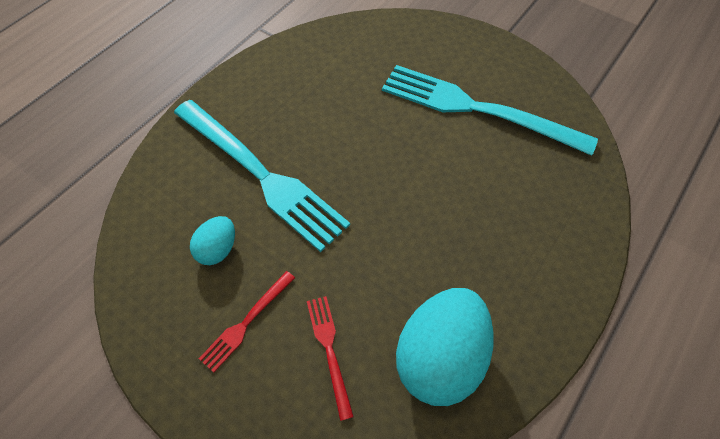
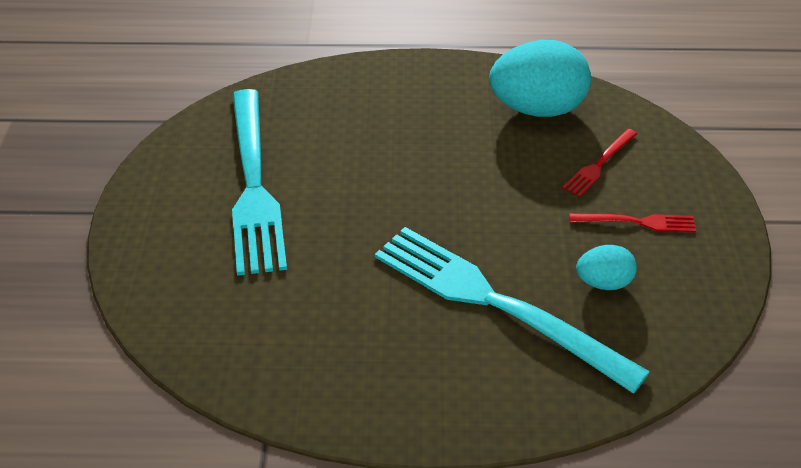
camera: 125 degrees left, 15 degrees down
(261, 175) = (495, 303): turquoise fork -> turquoise fork turned 60 degrees counterclockwise

